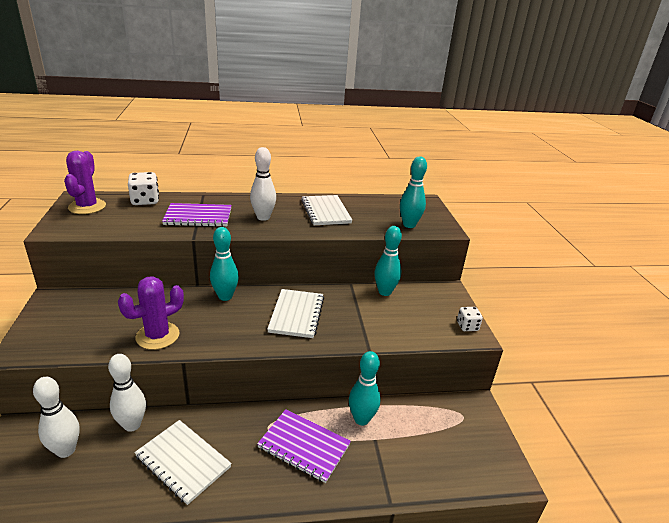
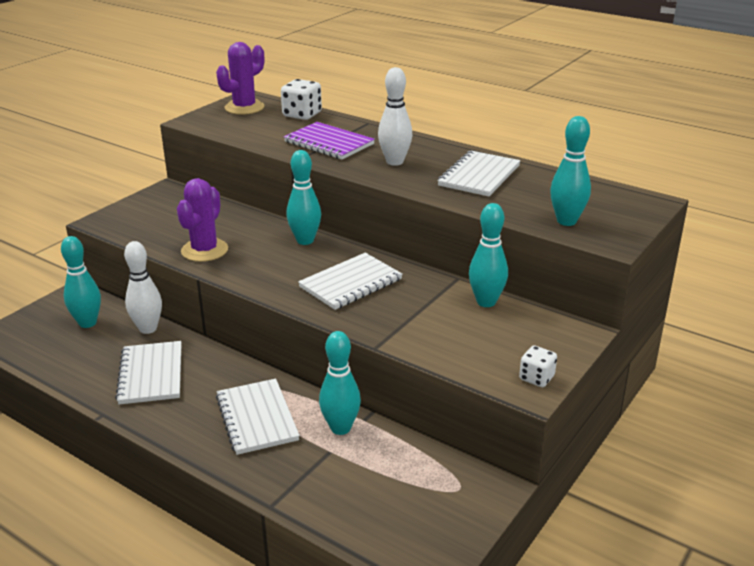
camera: 45 degrees right, 0 degrees up
(66, 450) = (87, 323): white bowling pin -> turquoise bowling pin
(157, 336) = (204, 250): purple cactus -> purple cactus turned 75 degrees counterclockwise
(304, 446) = (256, 418): purple notebook -> white notebook

